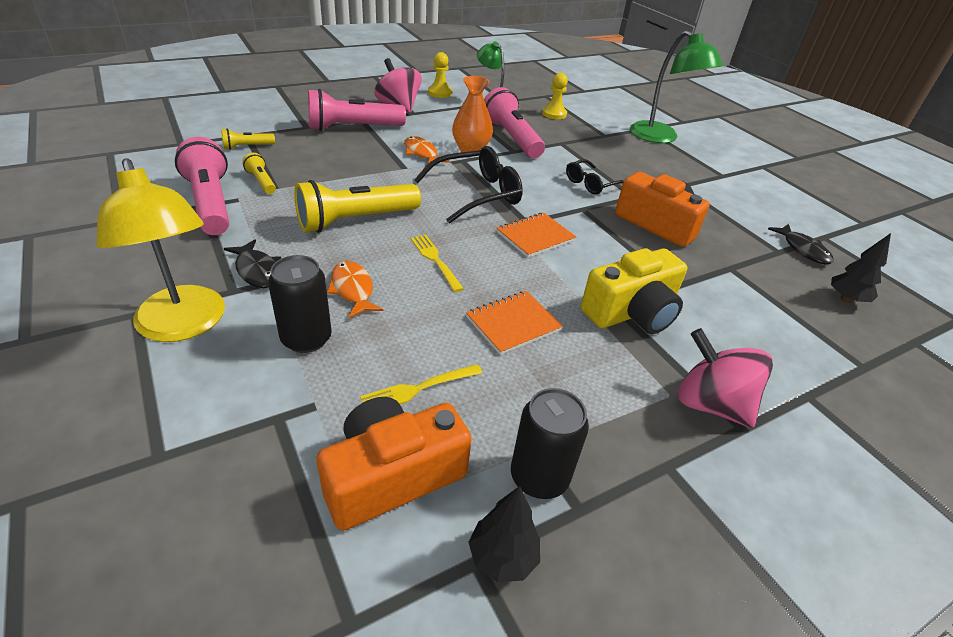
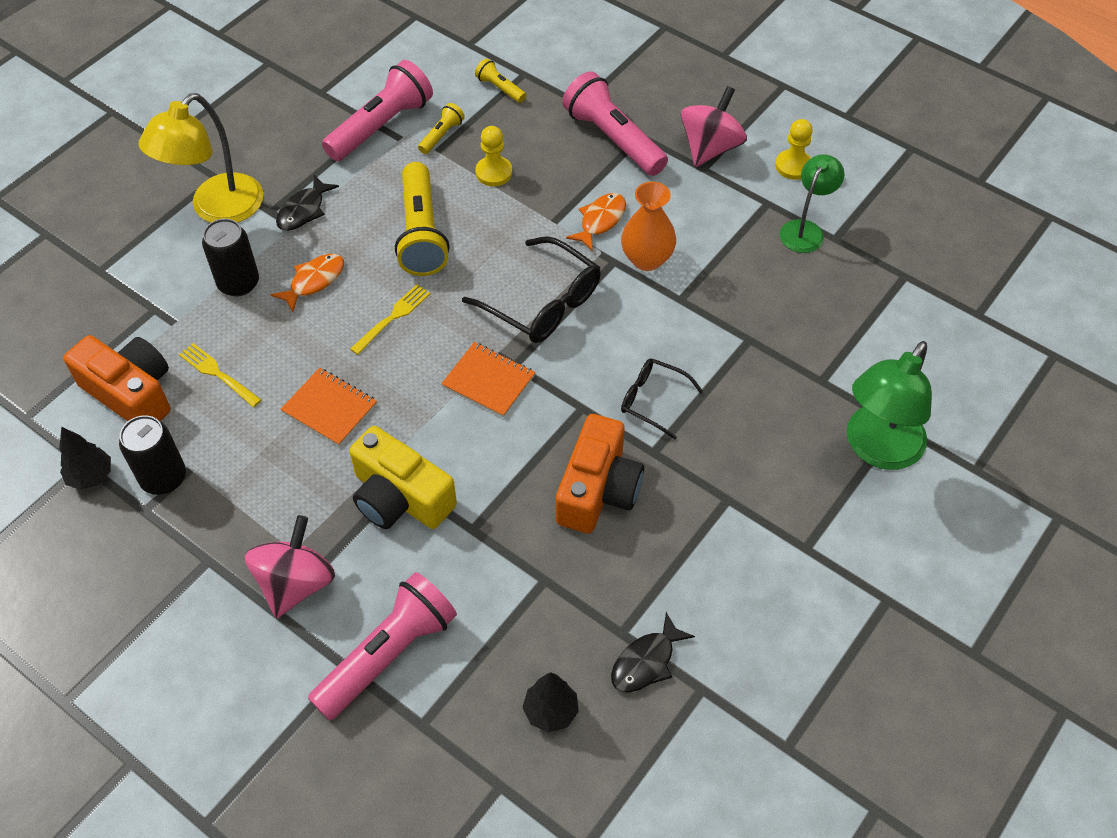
camera: 70 degrees right, 15 degrees up
(356, 220) = (421, 233): yellow flashlight -> yellow flashlight turned 135 degrees counterclockwise
(511, 138) = (717, 285): pink flashlight -> pink flashlight (387, 655)
(554, 114) = (843, 304): yellow pawn -> yellow pawn (494, 172)

